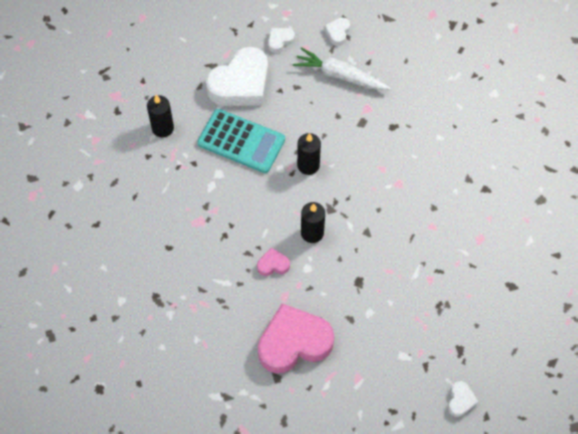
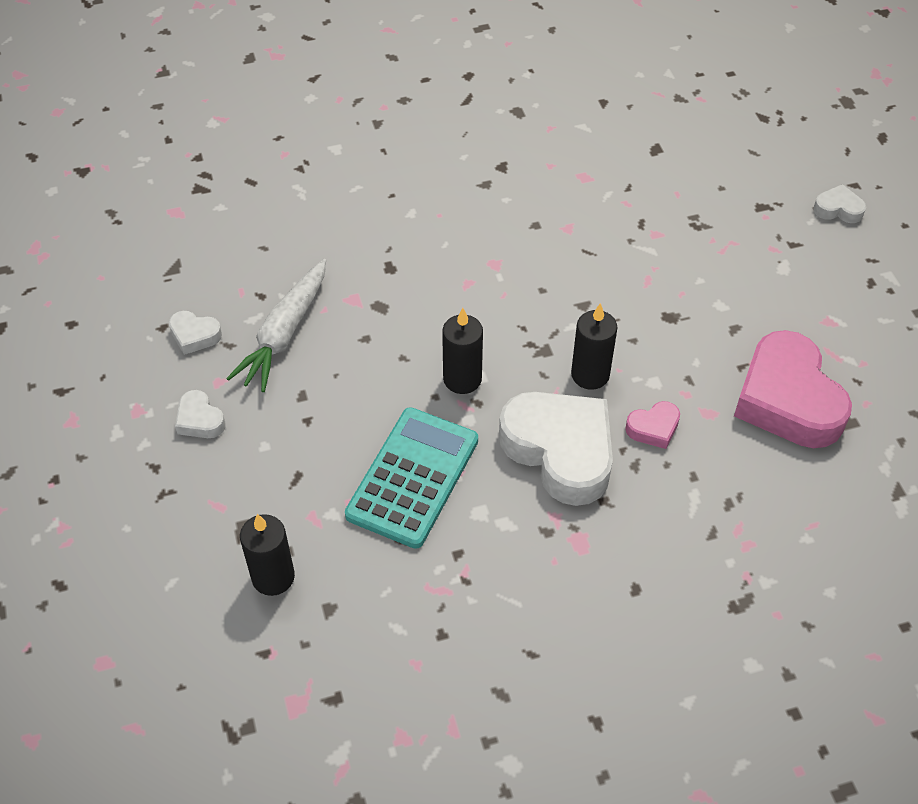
camera: 90 degrees left, 10 degrees down
(162, 128) = (379, 610): black candle -> black candle (273, 577)
(241, 84) = (288, 480): white heart -> white heart (560, 451)
(273, 264) = (653, 428): pink heart -> pink heart turned 105 degrees counterclockwise

